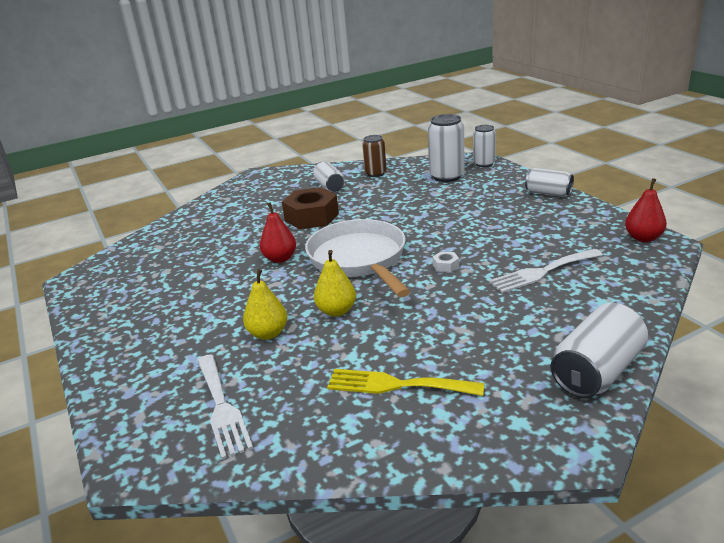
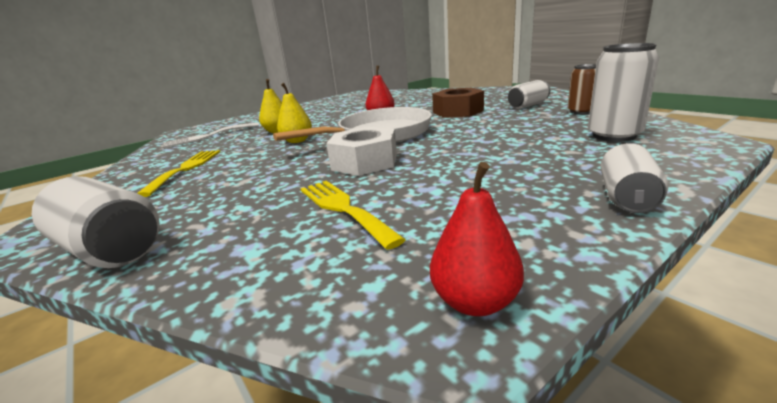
camera: 80 degrees right, 5 degrees down
(445, 266) = (364, 162): white nut -> white nut, size x2.44
(484, 164) = (698, 147): white can -> none
(542, 272) = (343, 208): white fork -> yellow fork

